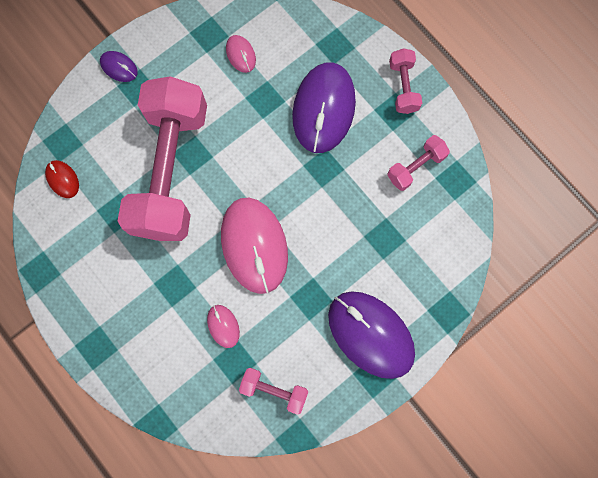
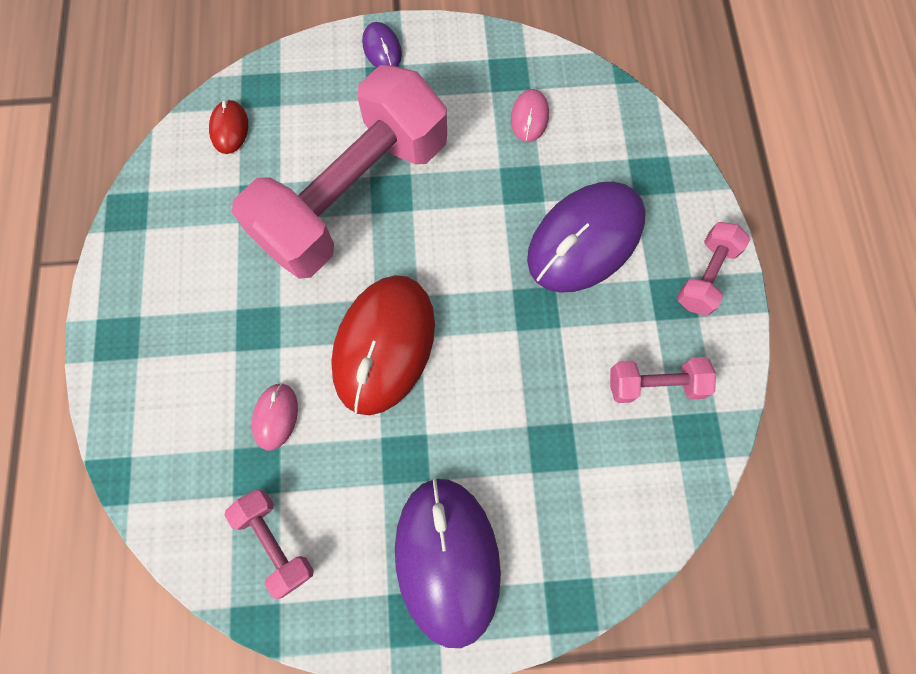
camera: 35 degrees right, 5 degrees down
(254, 245) = (384, 345): pink mouse -> red mouse

